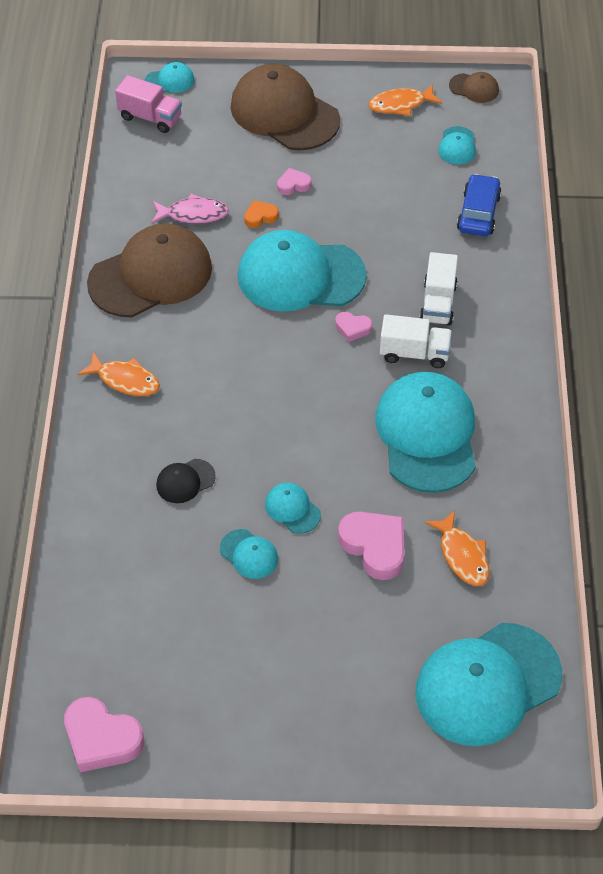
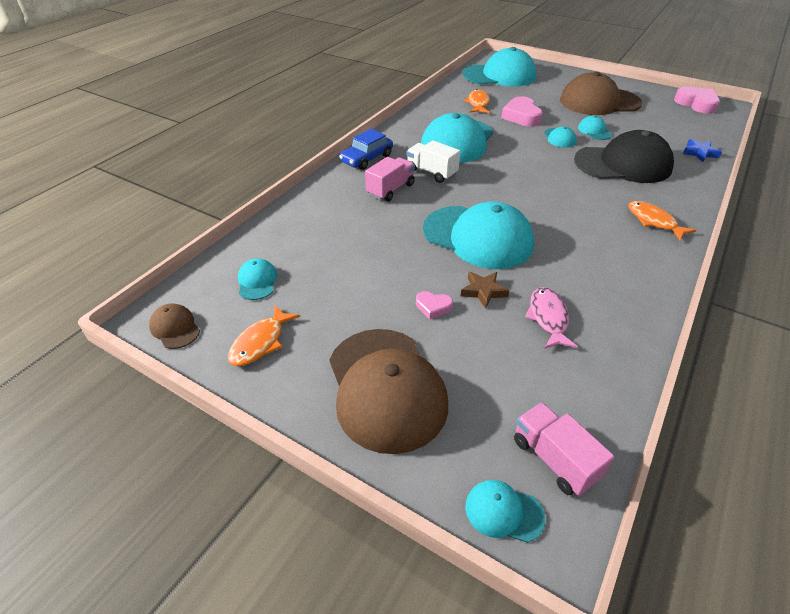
camera: 150 degrees left, 10 degrees down
(84, 561) = (699, 153): none -> blue star
(151, 275) = (611, 281): brown cap -> brown cap (599, 102)
(185, 481) = (623, 164): black cap -> black cap, size x2.31
(193, 214) = (548, 318): pink fish -> pink fish turned 60 degrees clockwise
(260, 217) = (483, 291): orange heart -> brown star
(352, 328) = (462, 196): pink heart -> none
(400, 105) = (260, 342): orange fish -> orange fish turned 105 degrees clockwise
(438, 303) = (390, 189): white truck -> pink truck
(457, 146) = (257, 281): turquoise cap -> turquoise cap turned 45 degrees counterclockwise
(478, 213) = (302, 228): blue car -> blue car (366, 158)

